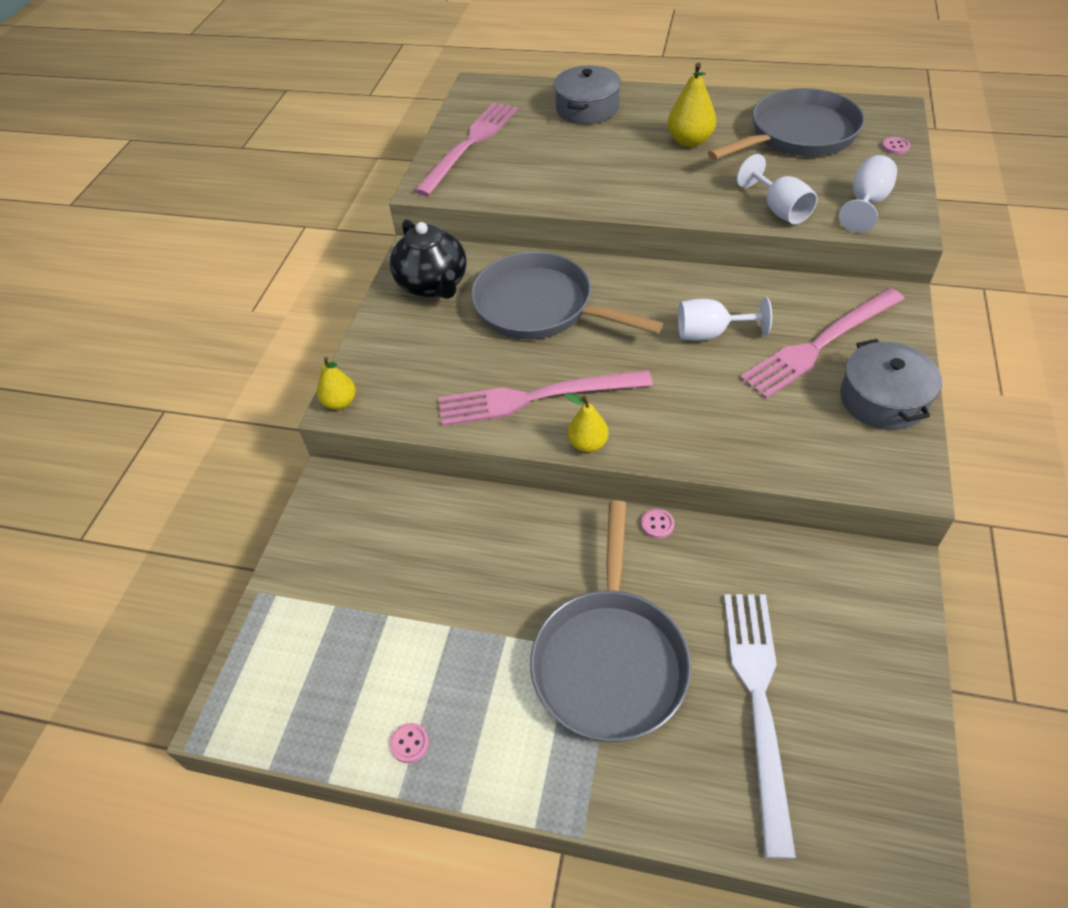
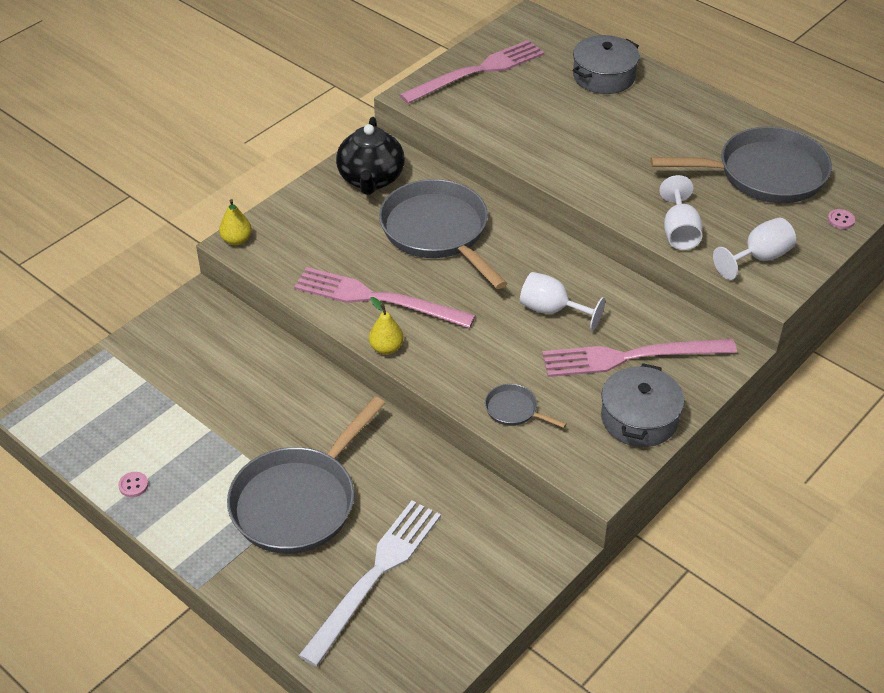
camera: 25 degrees right, 5 degrees down
(657, 524) = (406, 434): pink button -> none
(690, 141) = (663, 142): yellow pear -> none
(766, 447) = (514, 410): none -> grey pan

